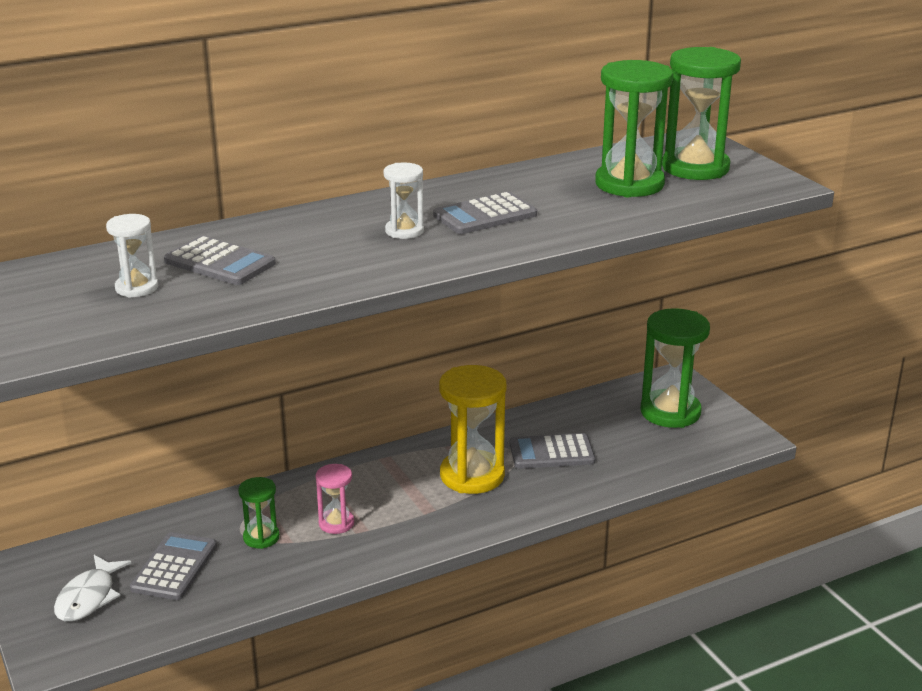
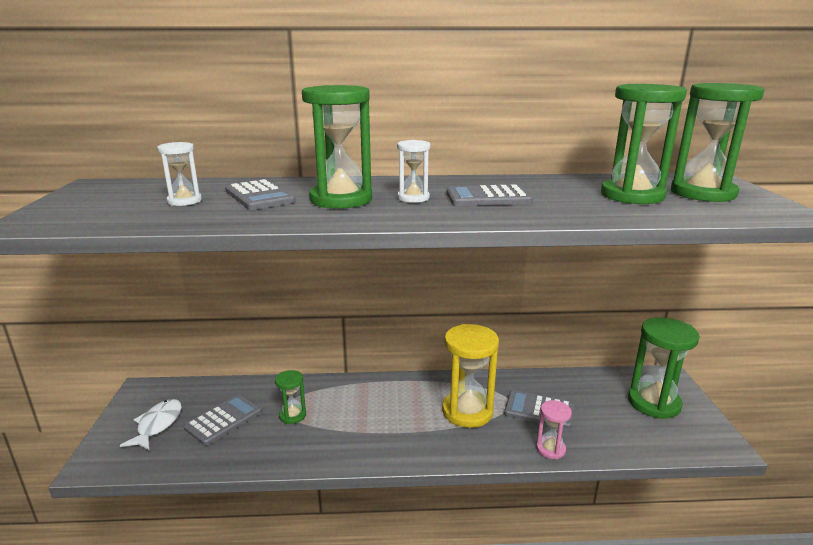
camera: 25 degrees right, 5 degrees down
(89, 597) = (157, 425): white fish -> white fish turned 150 degrees clockwise
(325, 249) = (341, 199): none -> green hourglass
(336, 523) = (348, 420): pink hourglass -> pink hourglass (550, 449)

